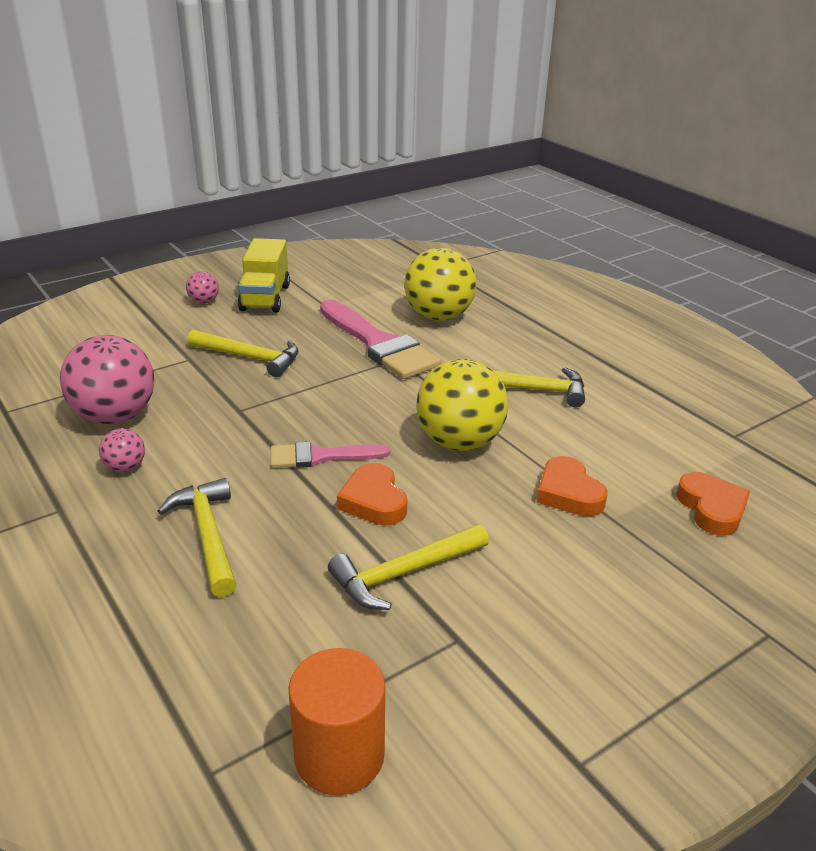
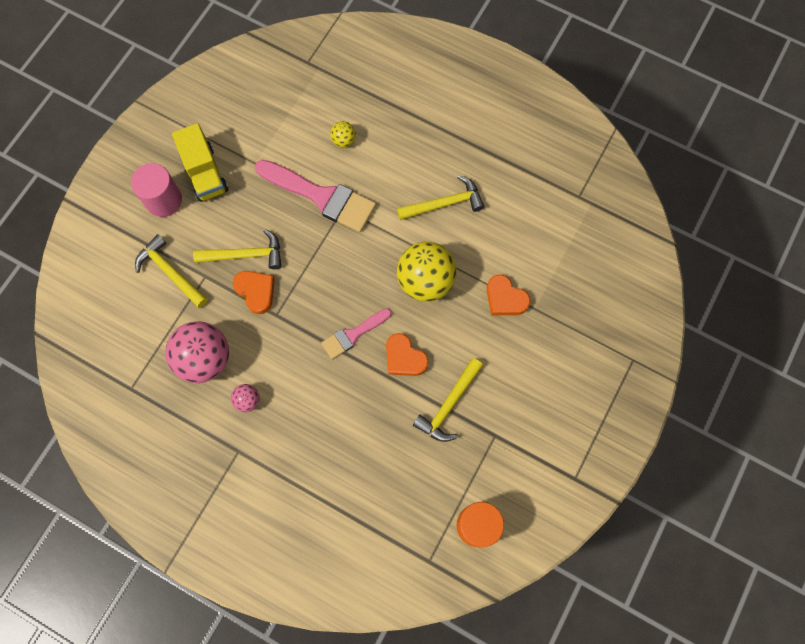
camera: 25 degrees left, 40 degrees up
(204, 302) = (163, 200): pink ball -> pink cylinder
(207, 535) = (333, 429): yellow hammer -> yellow hammer (170, 272)
(438, 317) = (343, 140): yellow ball -> yellow ball, size x0.46
(711, 508) = (584, 274): orange heart -> orange heart (256, 292)

